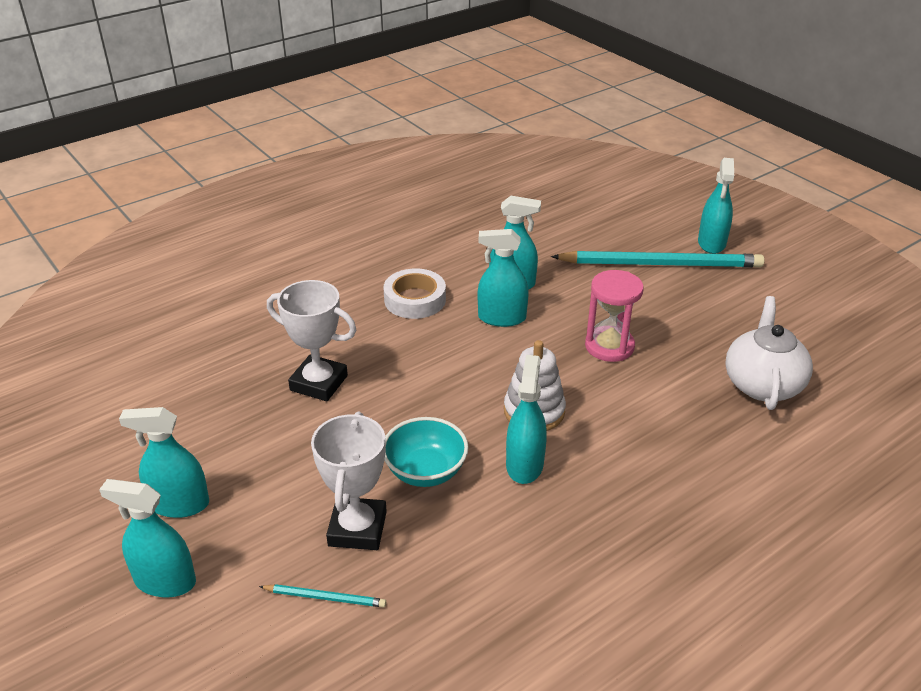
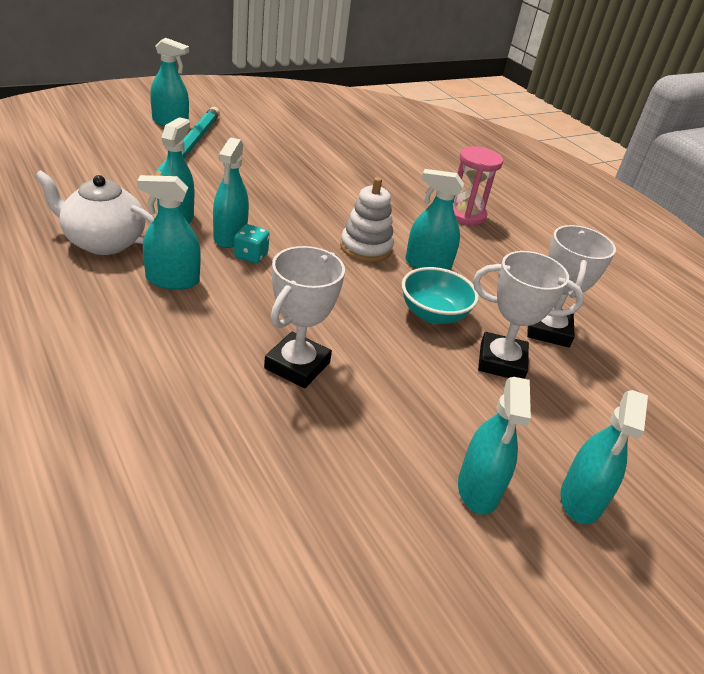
camera: 90 degrees left, 0 degrees up
(325, 597) = (577, 388): turquoise pencil -> none
(415, 299) = (172, 280): white tape -> turquoise spray bottle
(431, 579) = (548, 330): none -> white trophy
(475, 335) = (251, 256): none -> turquoise dice
(609, 346) = (292, 197): pink hourglass -> pink hourglass (465, 215)
(762, 384) = (353, 156): white teapot -> white teapot (103, 242)

